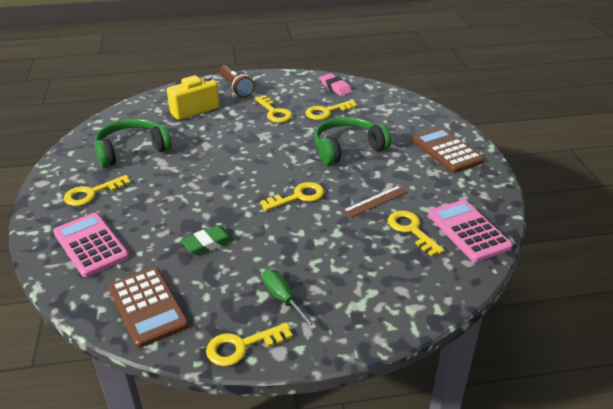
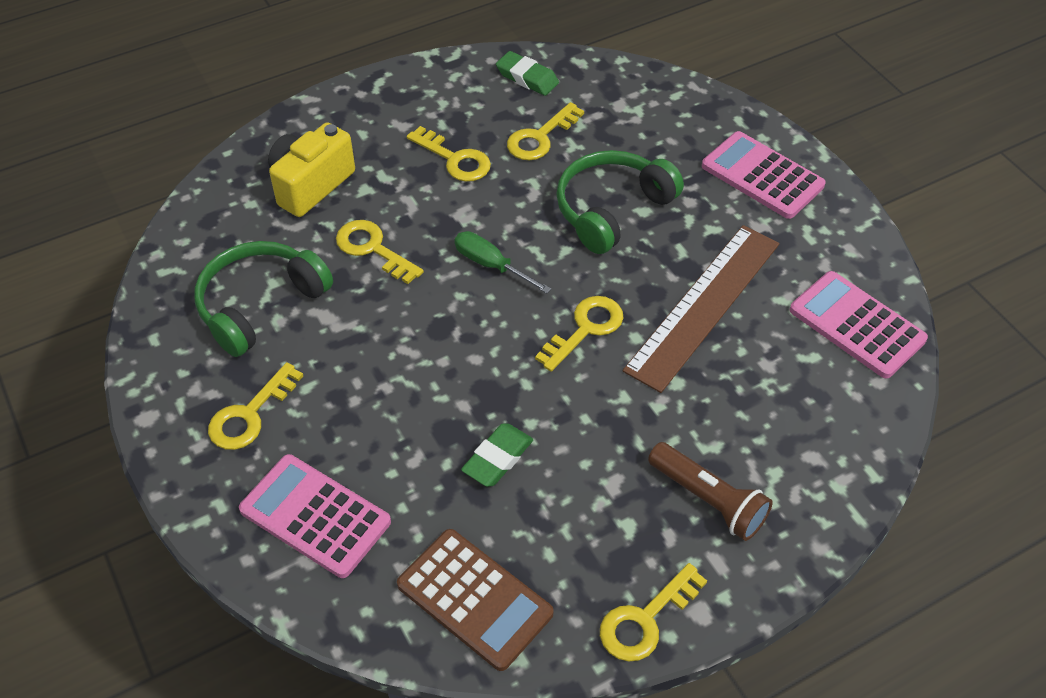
camera: 20 degrees left, 15 degrees up
(236, 88) = (358, 118): brown flashlight -> brown flashlight (708, 500)
(283, 298) = (660, 523): green screwdriver -> green screwdriver (491, 265)
(335, 87) = (527, 78): pink eraser -> green eraser
(375, 201) = (703, 305): brown ruler -> brown ruler, size x2.04
(411, 230) = (779, 346): yellow key -> yellow key (373, 249)
(446, 151) = (762, 176): brown calculator -> pink calculator

